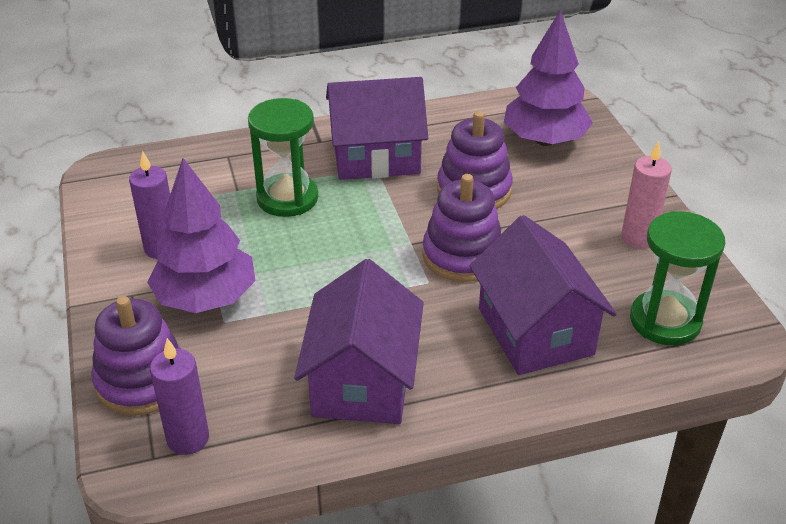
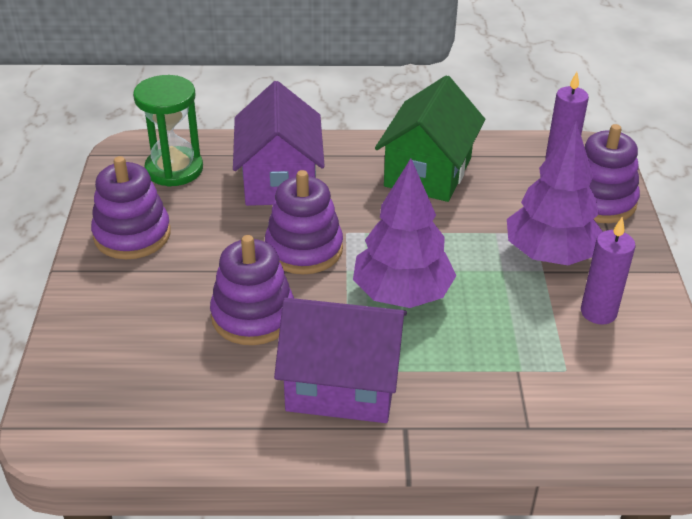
camera: 165 degrees left, 0 degrees up
(287, 198) = (460, 347): green hourglass -> none
(362, 381) = (428, 172): purple house -> green house
(545, 140) = (128, 367): purple tree -> purple tree (402, 294)
(638, 238) = (132, 235): pink candle -> purple stacking toy

